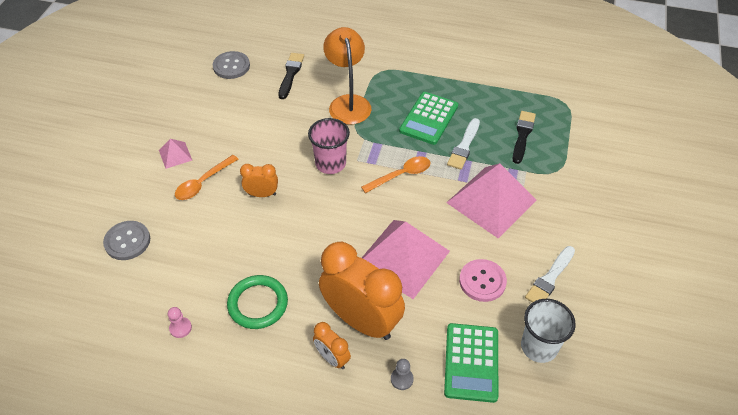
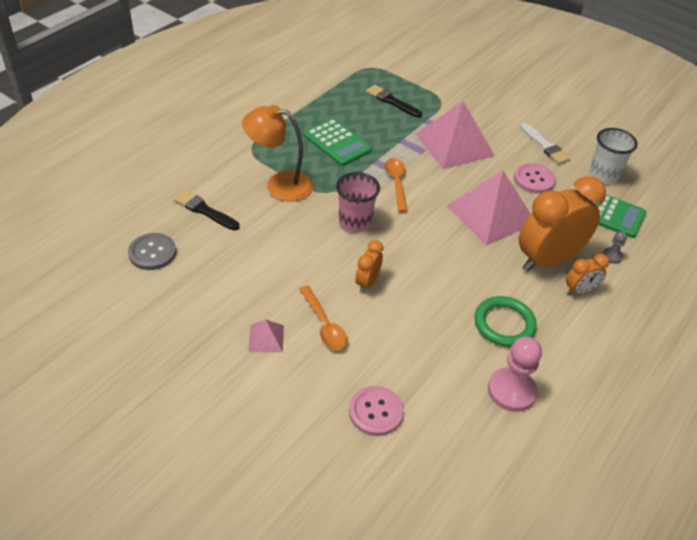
camera: 70 degrees left, 5 degrees down
(127, 241) = (376, 412): grey button -> pink button
(180, 328) = (511, 391): pink pawn -> pink pawn, size x2.05
(464, 146) = (384, 136): white brush -> none

